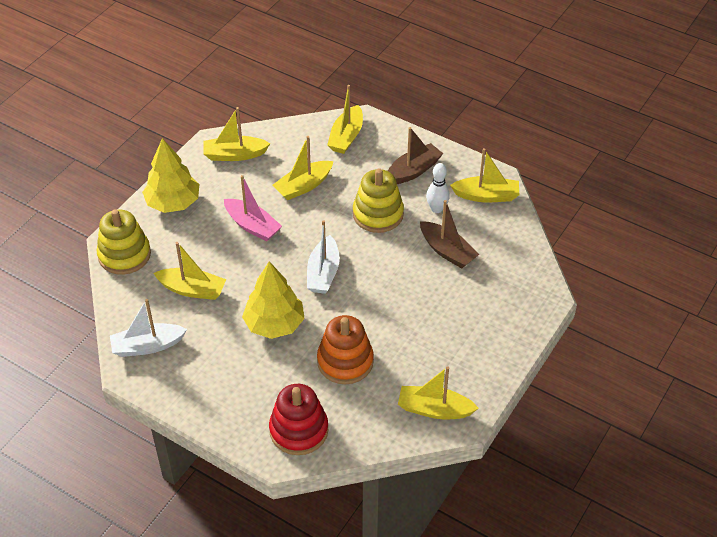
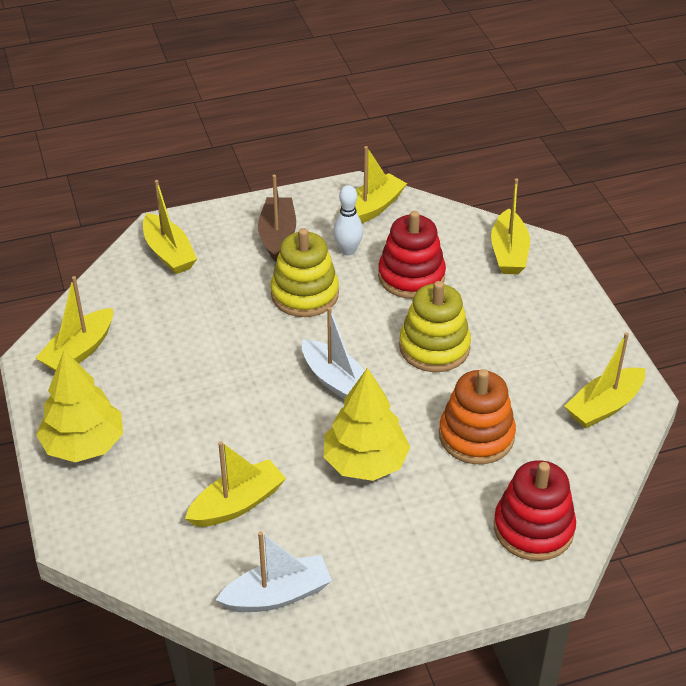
camera: 50 degrees left, 5 degrees down
(124, 255) = (110, 536): yellow stacking toy -> yellow stacking toy (434, 347)
(147, 346) = (277, 595): white boat -> white boat turned 135 degrees counterclockwise
(252, 226) = (203, 398): pink boat -> none
(303, 186) = (196, 325): yellow boat -> yellow boat (509, 252)
(447, 251) = (411, 276): brown boat -> red stacking toy

